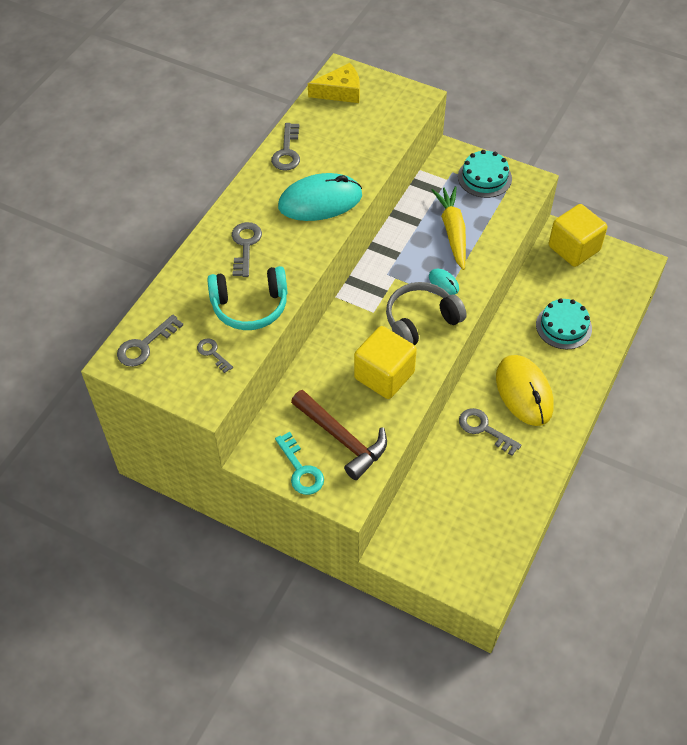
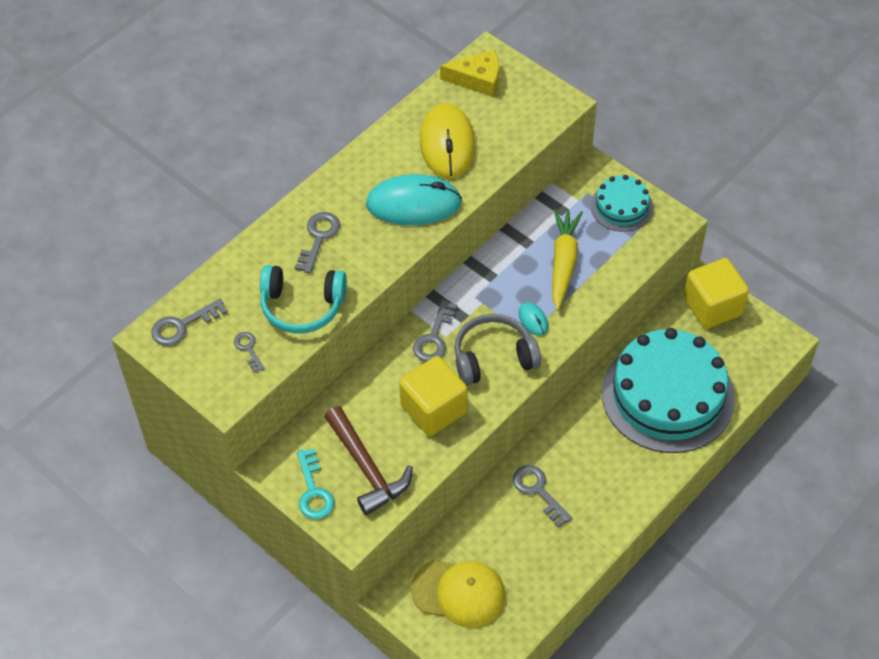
camera: 15 degrees right, 0 degrees up
(287, 152) = (396, 140): grey key -> grey key (434, 338)
(446, 532) = (459, 593): none -> yellow cap
(524, 392) = (596, 460): yellow mouse -> yellow mouse (447, 144)
(563, 326) = (668, 395): turquoise cake -> turquoise cake, size x2.06

